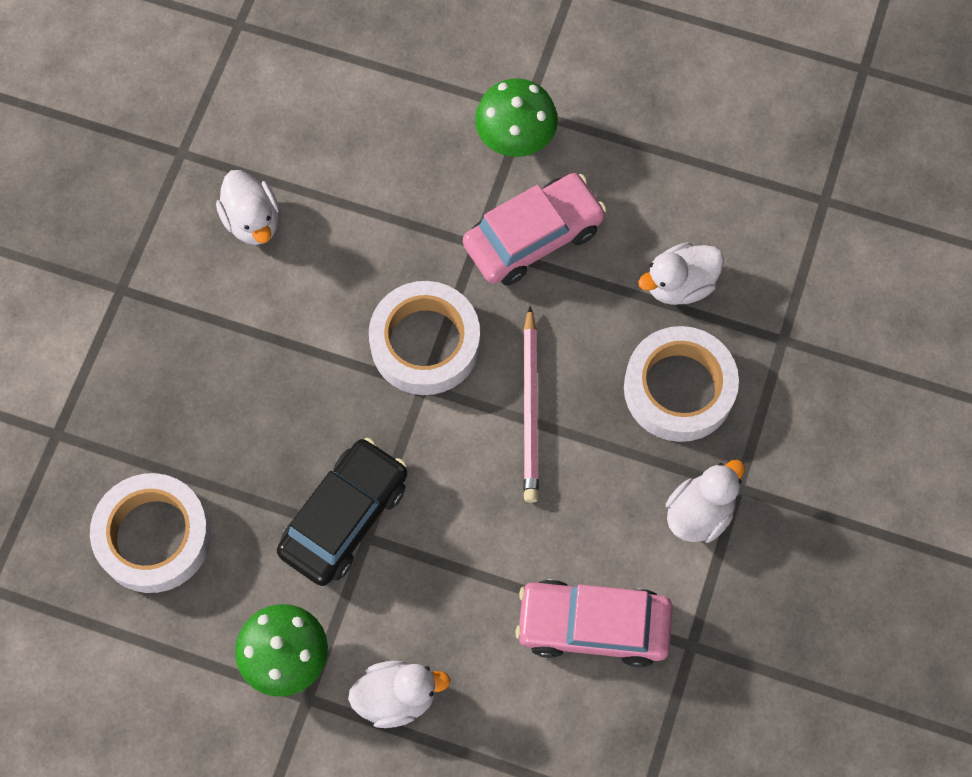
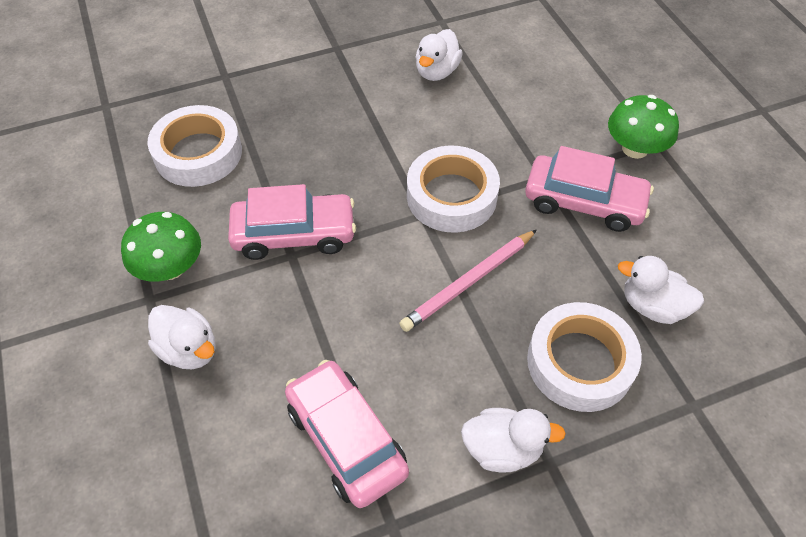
camera: 50 degrees right, 15 degrees down
(344, 517) = (294, 234): black car -> pink car

